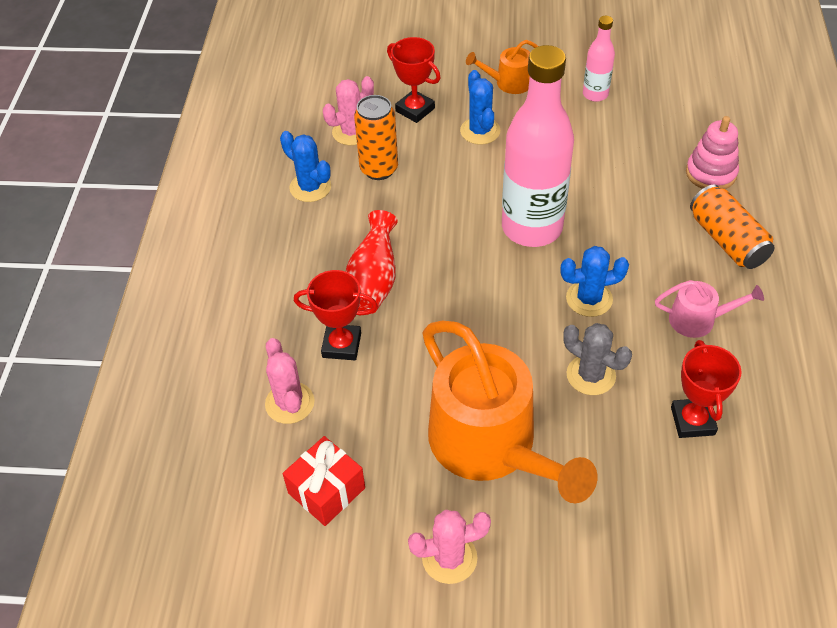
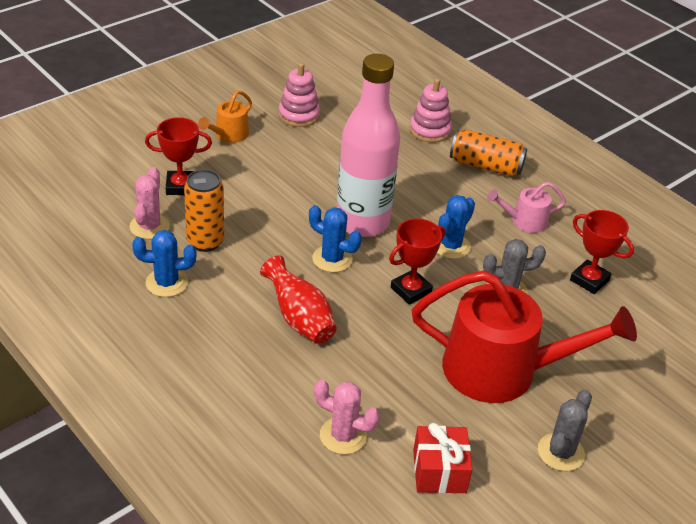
camera: 50 degrees left, 10 degrees down
(341, 345) = (330, 374): red trophy -> red trophy (411, 290)
(449, 558) = (560, 452): pink cactus -> grey cactus
(480, 131) = (248, 177): blue cactus -> blue cactus (332, 259)
(490, 445) = (501, 370): orange watering can -> red watering can
(595, 94) = (299, 115): pink bottle -> pink stacking toy
(698, 320) = (524, 221): pink watering can -> pink watering can turned 150 degrees counterclockwise

